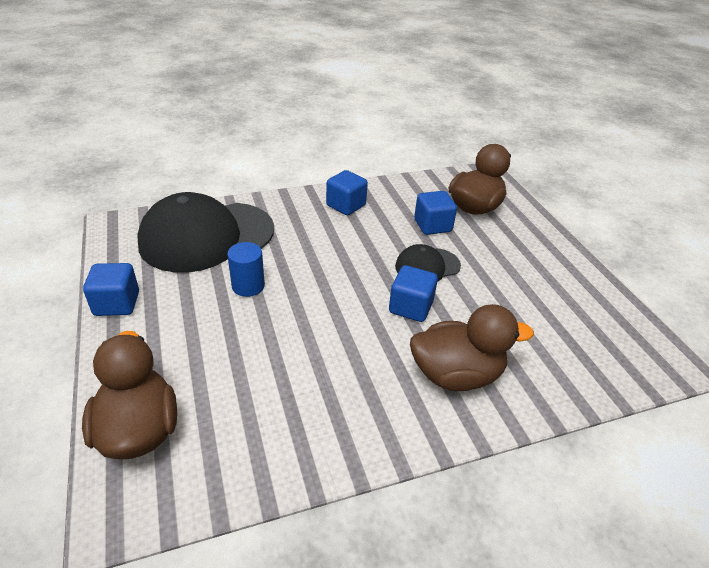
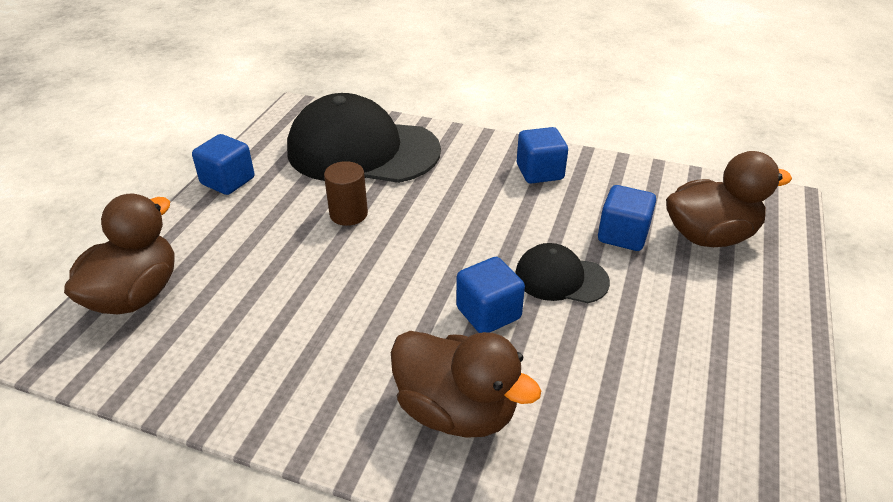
camera: 40 degrees right, 0 degrees up
(248, 286) = (348, 214): blue cylinder -> brown cylinder

